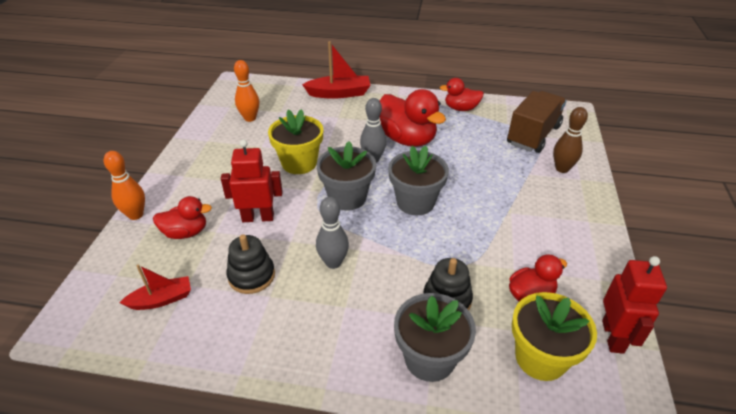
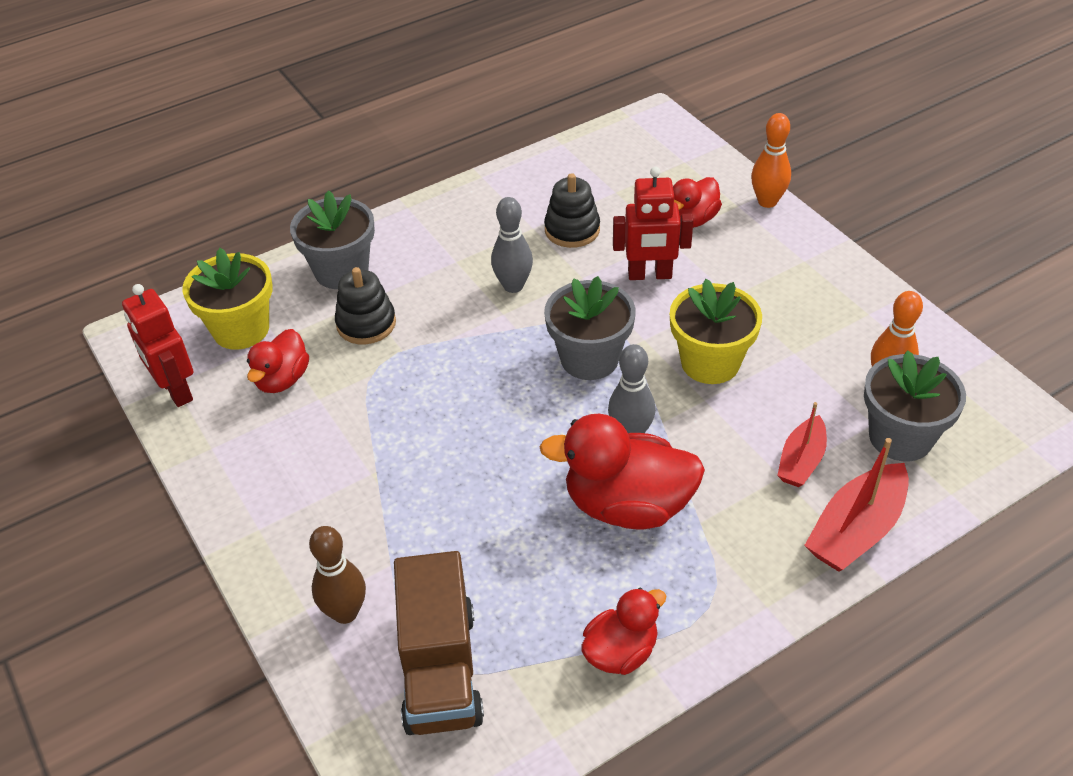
camera: 140 degrees right, 5 degrees up
(161, 299) = (617, 172): red boat -> red boat (801, 461)
(258, 217) = (650, 275): red robot -> red robot turned 45 degrees clockwise
(415, 202) = (503, 407): grey flower pot -> grey flower pot (900, 437)

